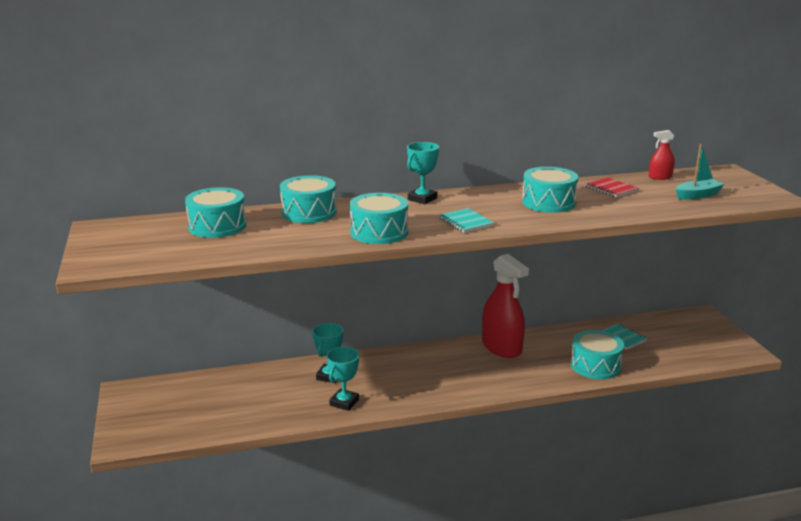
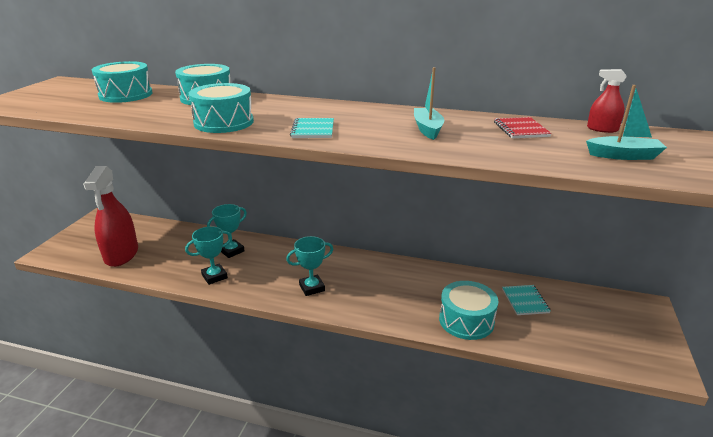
camera: 30 degrees right, 5 degrees up
(422, 199) = (315, 104): turquoise trophy -> turquoise trophy (312, 288)
(501, 347) = (395, 272): red spray bottle -> red spray bottle (121, 254)
(548, 202) = (427, 129): turquoise drum -> turquoise boat

